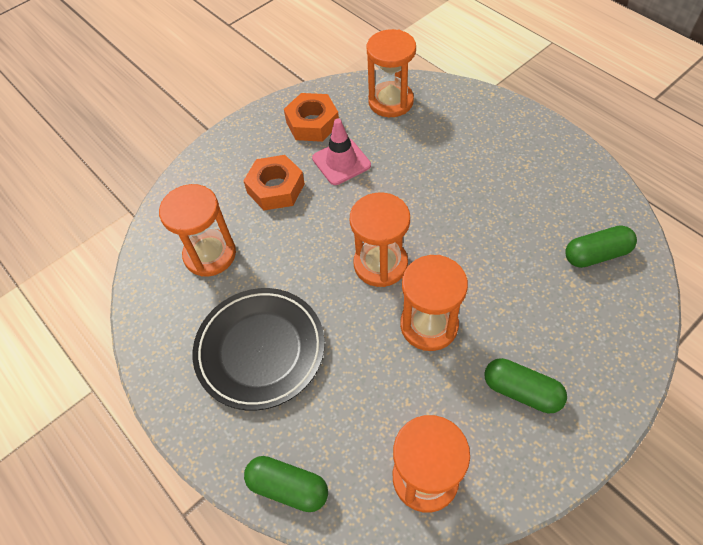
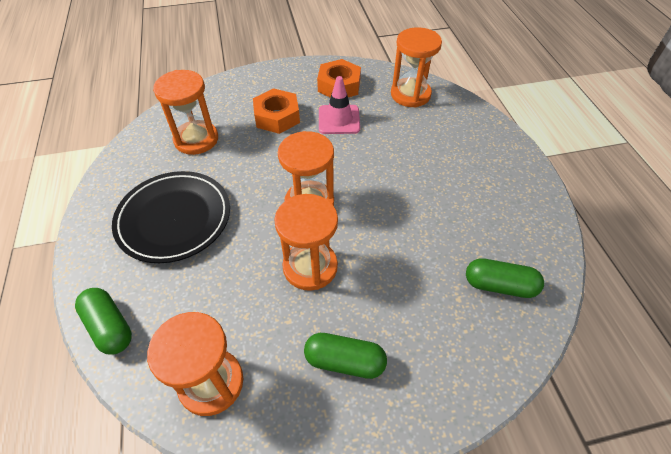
camera: 25 degrees right, 5 degrees down
(521, 391) = (345, 361): green capsule -> green capsule turned 45 degrees counterclockwise

